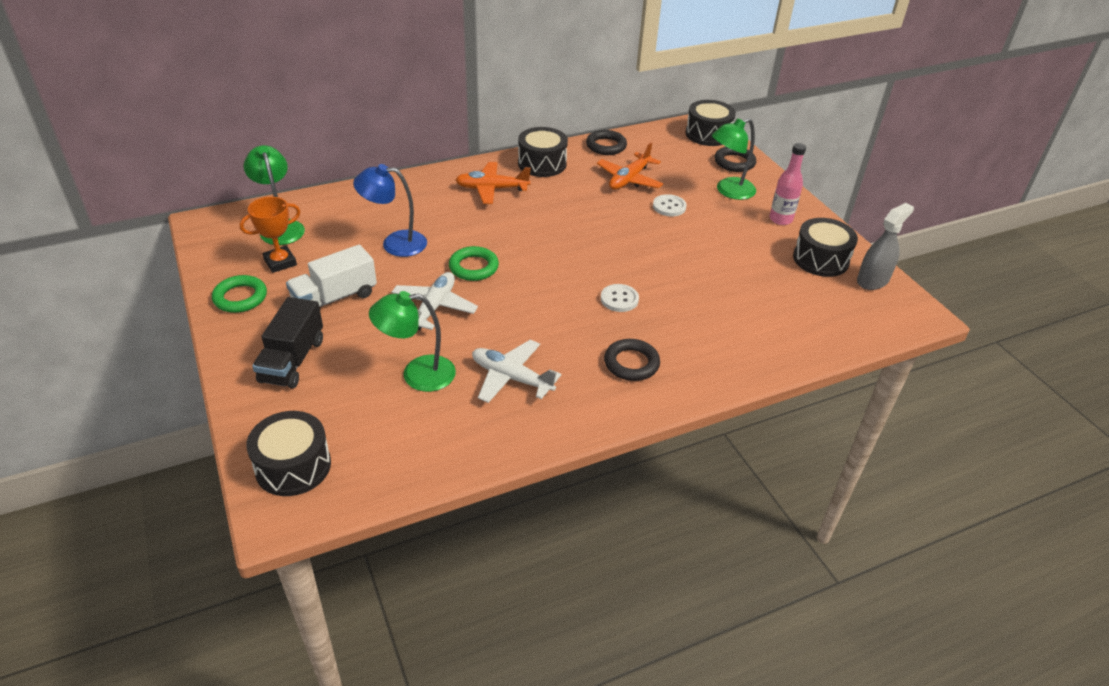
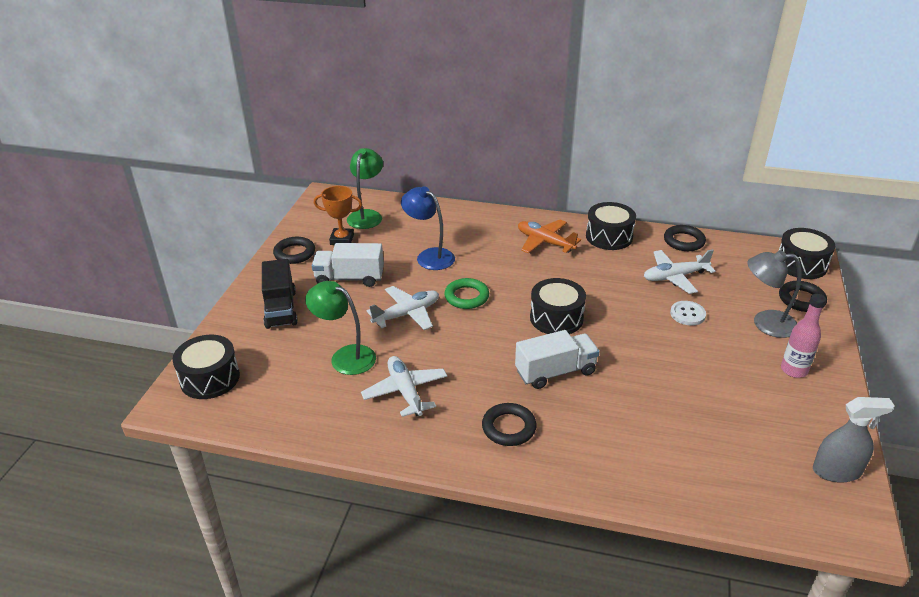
camera: 40 degrees right, 5 degrees down
(240, 297) = (294, 253): green ring -> black ring
(292, 360) = (281, 309): black truck -> black truck turned 60 degrees counterclockwise
(619, 299) = (555, 372): white button -> white truck
(629, 179) = (675, 277): orange plane -> white plane
(729, 191) = (765, 323): green lamp -> grey lamp
(820, 259) = (797, 425): black drum -> black drum (556, 318)

